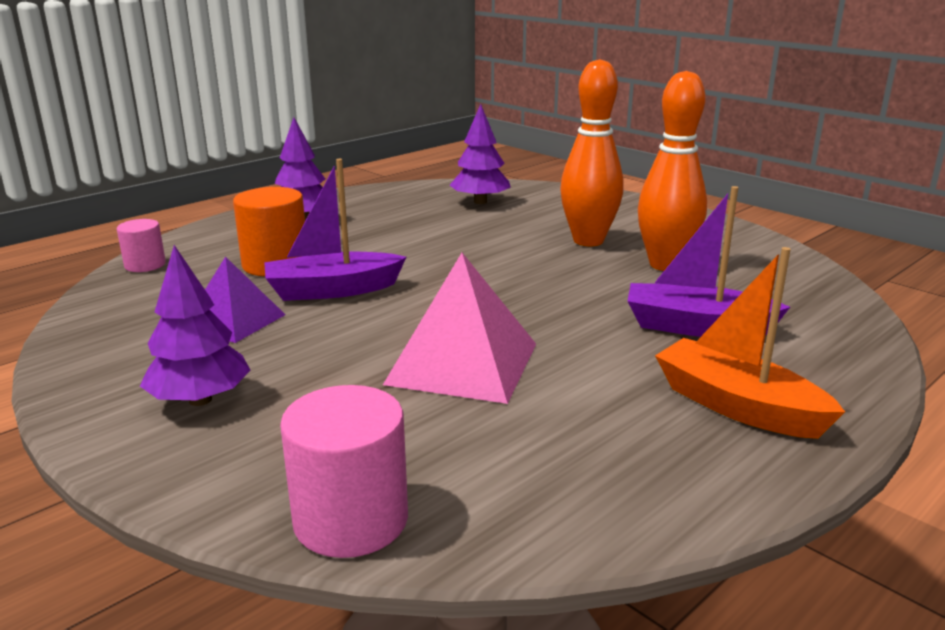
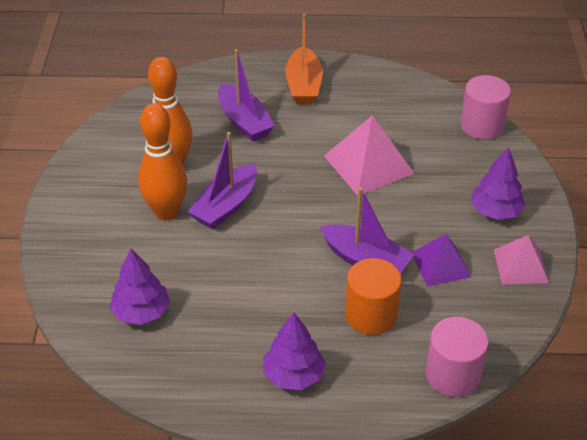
camera: 135 degrees left, 20 degrees up
(113, 361) = (520, 266): none -> pink pyramid
(145, 265) = (452, 375): pink cylinder -> pink cylinder, size x1.68
(547, 264) = (226, 206): none -> purple boat

